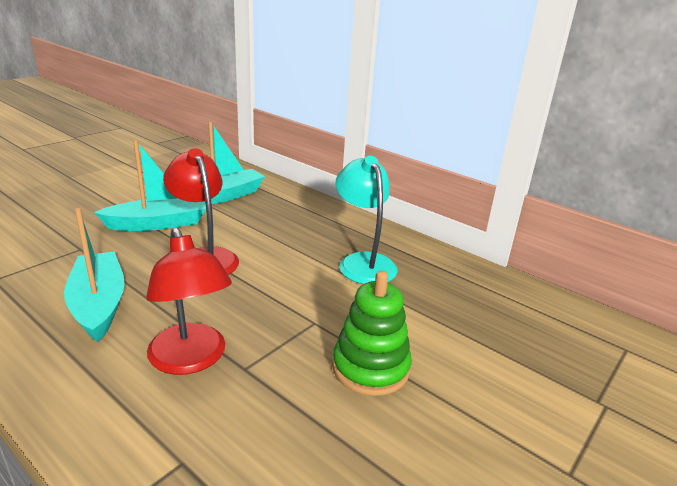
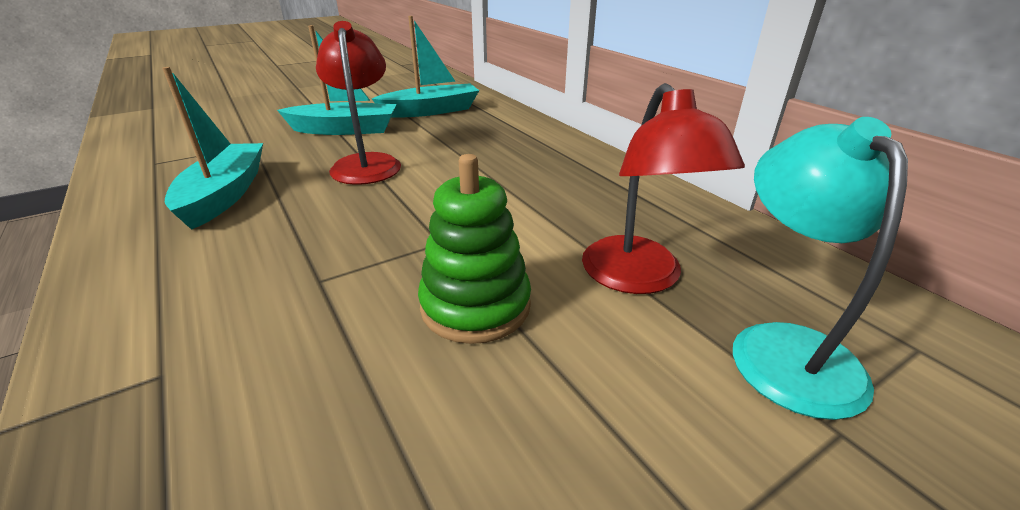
camera: 20 degrees right, 5 degrees up
(191, 360) = (268, 261): red lamp -> red lamp (638, 278)
(363, 262) = (547, 185): turquoise lamp -> turquoise lamp (784, 347)

